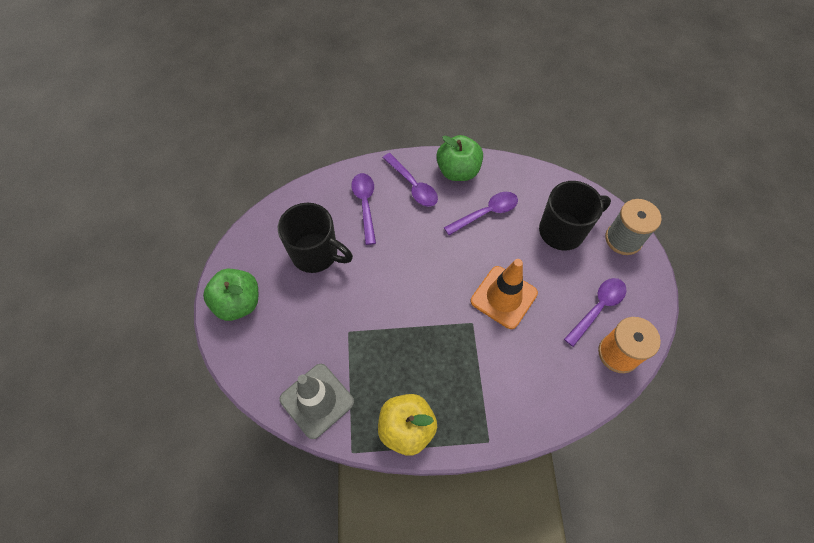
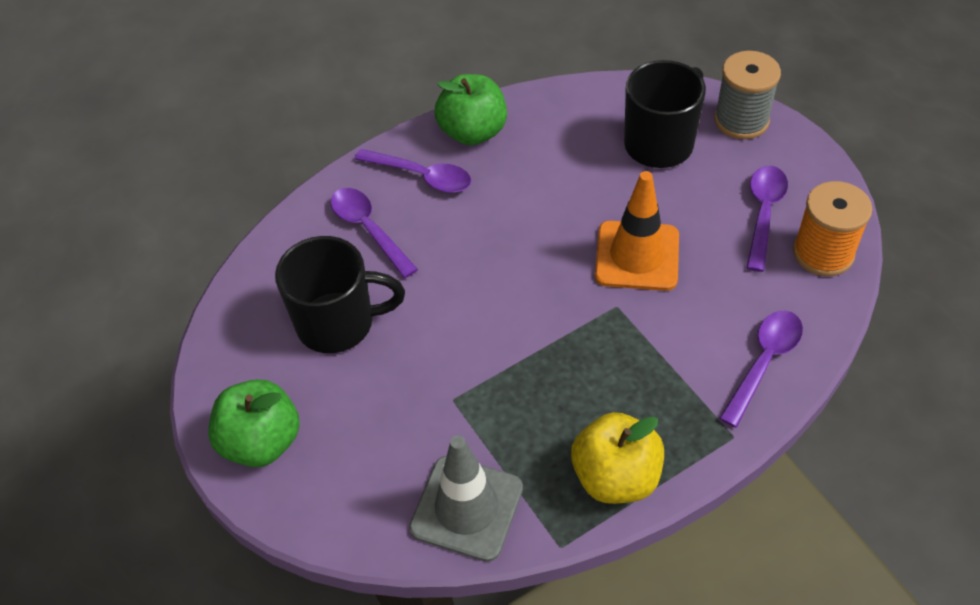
camera: 25 degrees left, 10 degrees down
(486, 213) = (545, 167): purple spoon -> purple spoon (763, 363)

